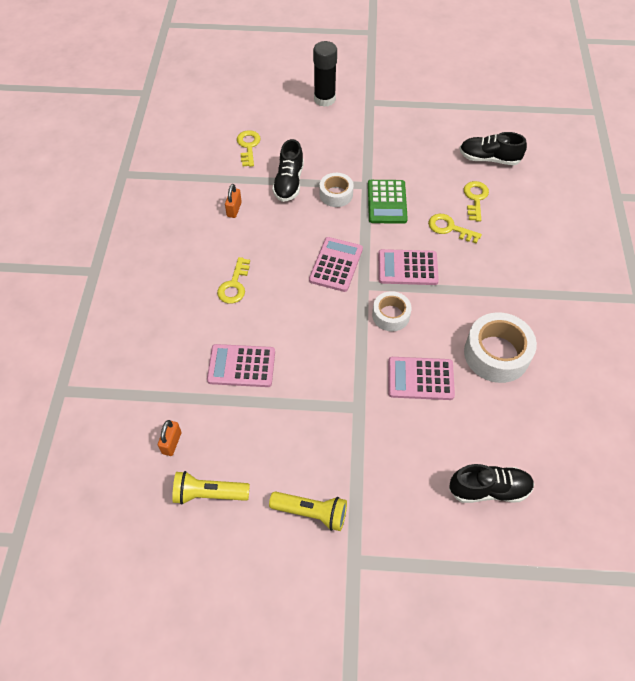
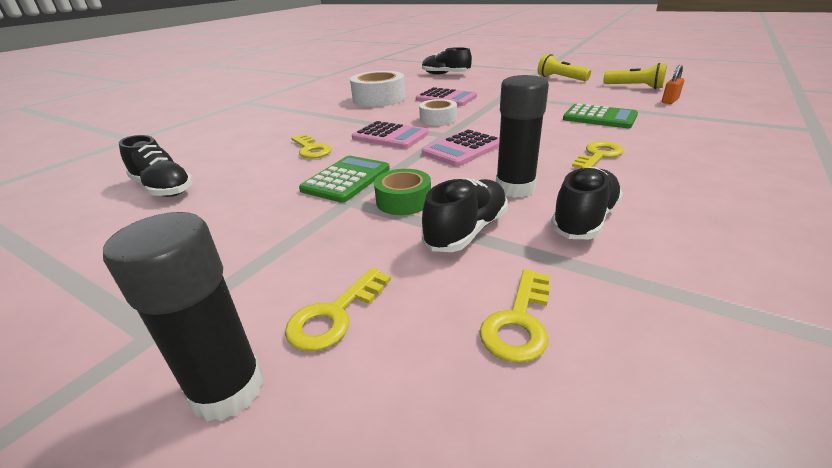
camera: 150 degrees left, 25 degrees down
(234, 209) = (584, 220): orange padlock -> black shoe
(241, 366) = (599, 117): pink calculator -> green calculator
(279, 226) = (515, 188): none -> black glue stick
(336, 194) = (403, 201): white tape -> green tape
(475, 198) = (247, 162): yellow key -> yellow key (334, 315)

